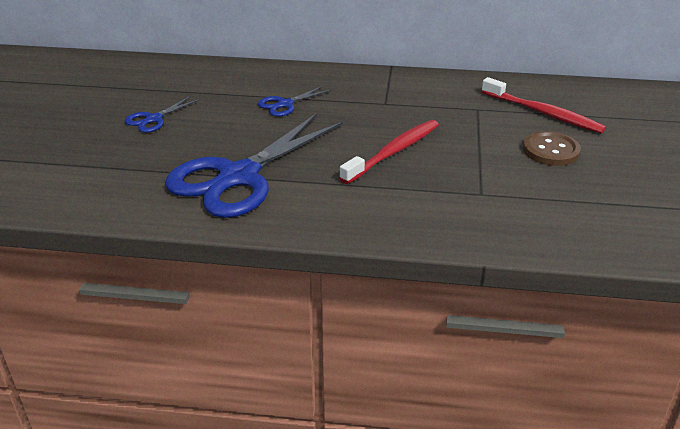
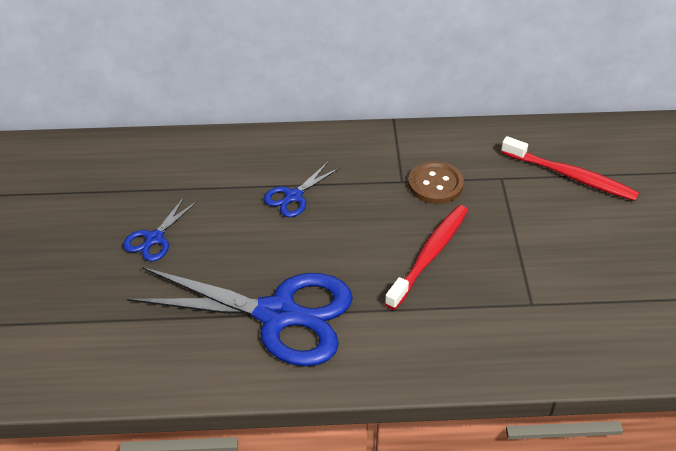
camera: 10 degrees left, 10 degrees up
(239, 177) = (277, 314): blue scissors -> blue scissors turned 105 degrees counterclockwise
(551, 150) = (588, 232): brown button -> brown button (435, 184)

